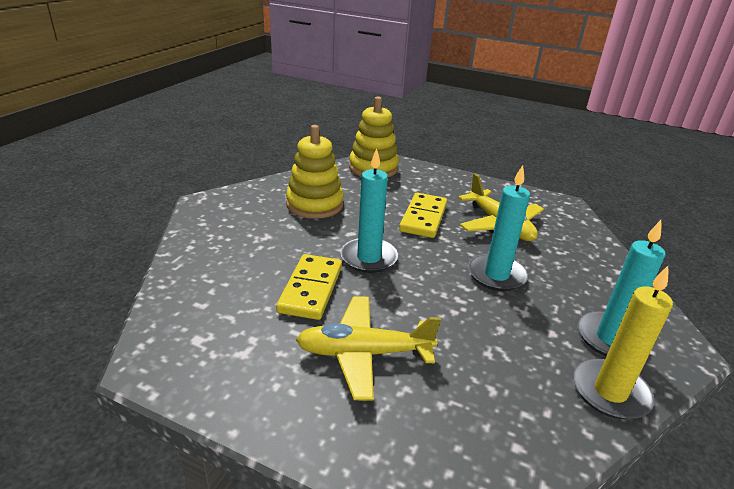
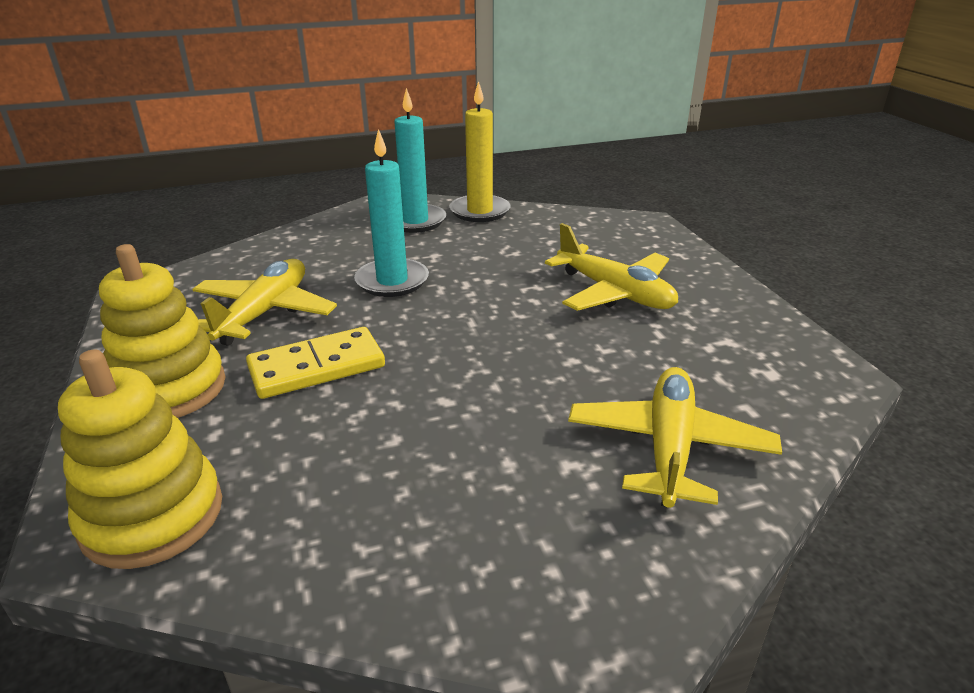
camera: 130 degrees left, 0 degrees up
(229, 262) = (669, 447): none -> yellow plane
(311, 289) = (596, 359): yellow domino -> none
(315, 204) = (411, 485): yellow stacking toy -> yellow stacking toy (170, 389)
(369, 258) = (480, 357): turquoise candle -> none

